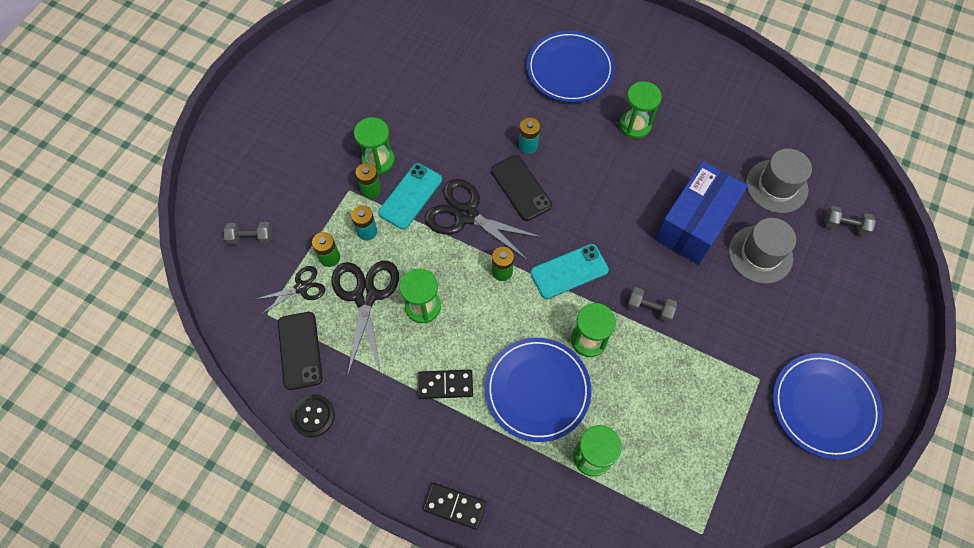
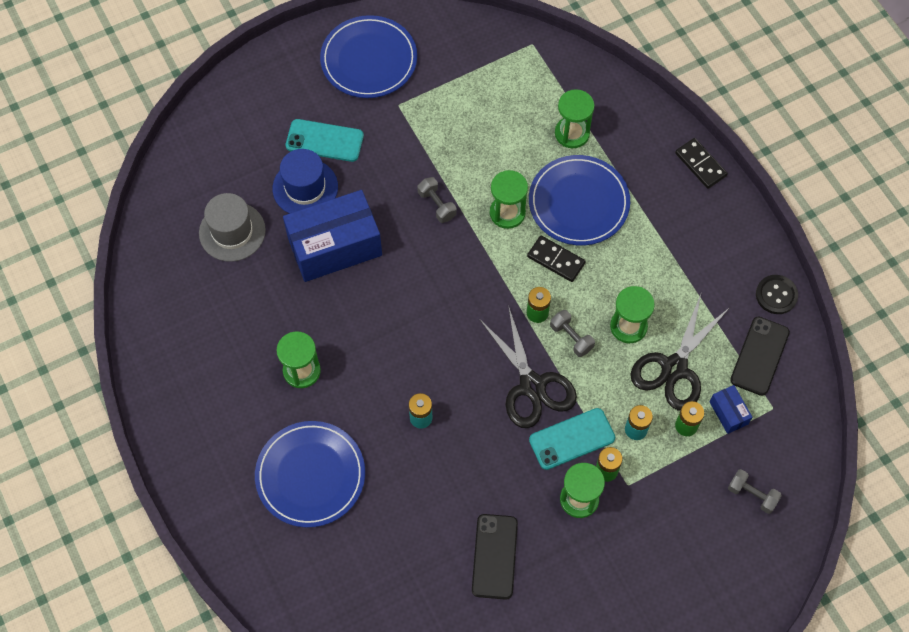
camera: 145 degrees left, 0 degrees up
(301, 287) = (728, 413): black scissors -> blue box
(445, 385) = (651, 252): black domino -> black domino (556, 260)
(521, 188) = (461, 379): black phone -> black phone (494, 556)
(569, 271) = (479, 276): turquoise phone -> turquoise phone (324, 141)
(760, 254) = (305, 188): grey hat -> blue hat
(844, 226) = (212, 164): grey dumbbell -> grey dumbbell (571, 337)

